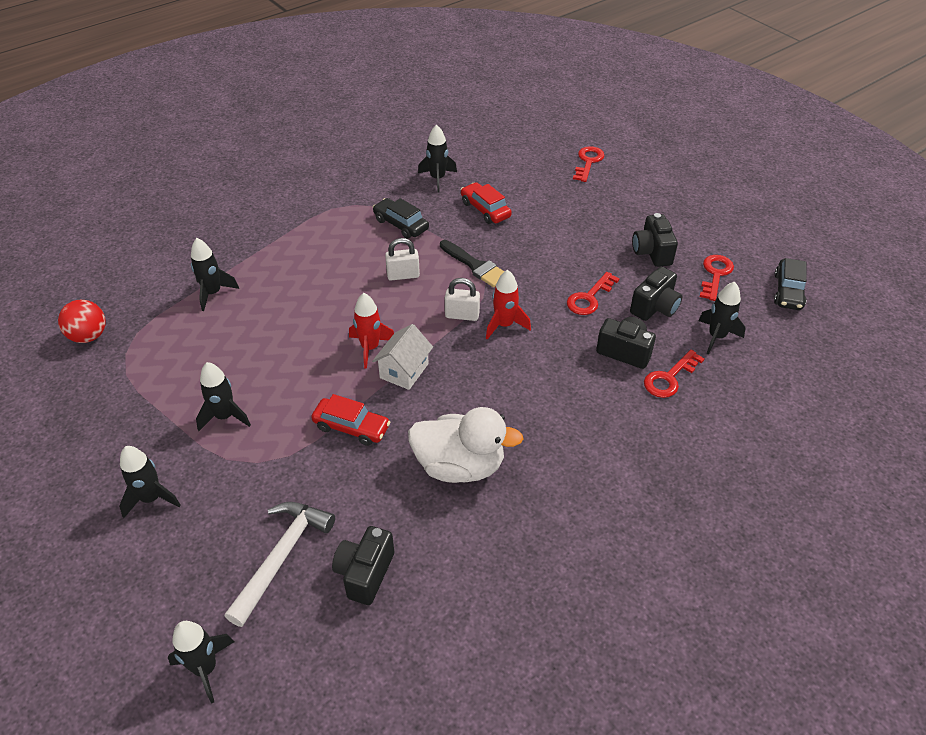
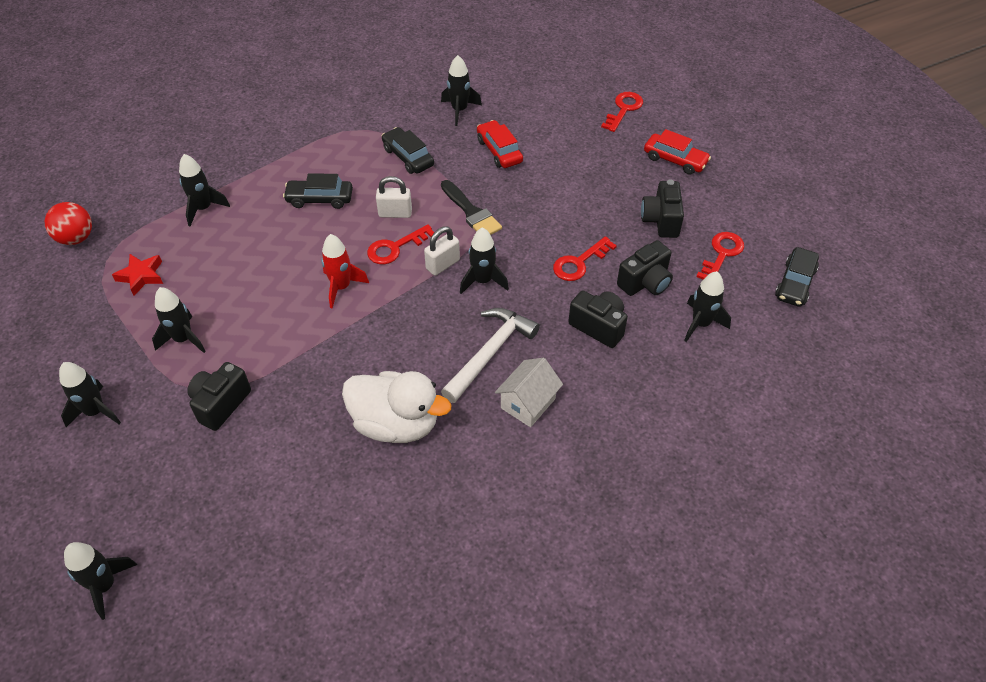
camera: 10 degrees right, 5 degrees up
(166, 363) = (141, 276): none -> red star
(281, 557) = (201, 489): white hammer -> white hammer (490, 353)
(326, 271) = (320, 199): none -> black car
(351, 427) = (301, 368): red car -> red car (675, 160)
(365, 573) = (275, 518): black camera -> black camera (220, 404)
(404, 371) = (368, 316): white house -> white house (528, 403)
(462, 315) = (442, 264): white padlock -> white padlock turned 60 degrees counterclockwise
(504, 325) = (483, 281): red rocket -> black rocket
(669, 378) = (636, 362): red key -> red key (395, 248)

